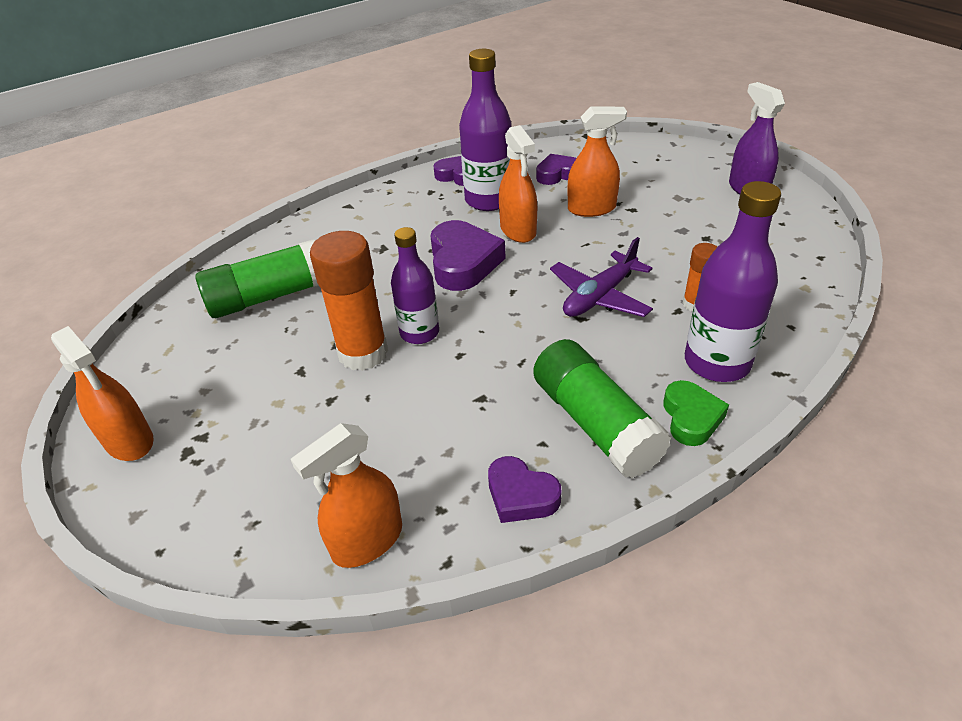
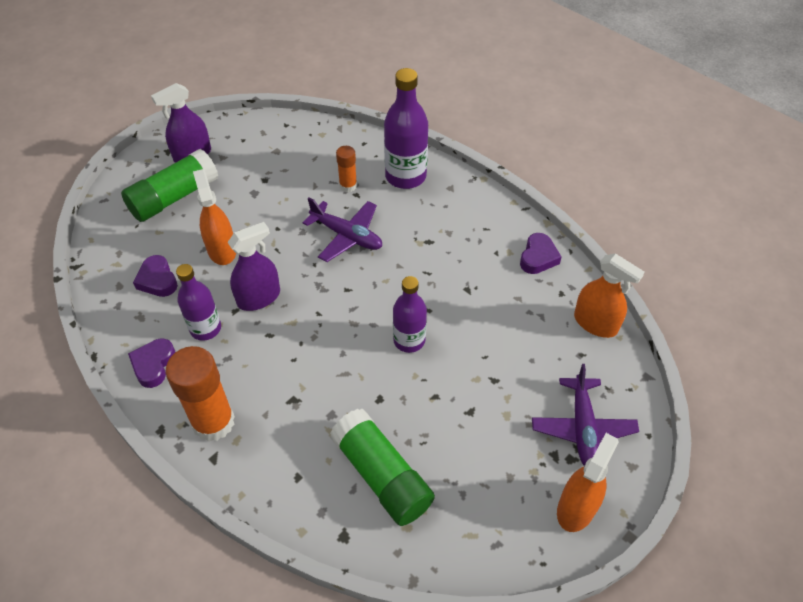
camera: 105 degrees left, 10 degrees up
(216, 474) = (582, 428): none -> purple plane
(363, 353) = (440, 373): orange glue stick -> orange glue stick (213, 422)
(463, 262) = (311, 329): purple heart -> none
(489, 200) = (205, 328): purple bottle -> purple bottle, size x0.66
(518, 230) = (258, 298): orange spray bottle -> purple spray bottle
(595, 423) = (473, 229): green glue stick -> green glue stick (174, 197)
(691, 417) = (456, 188): green heart -> none

